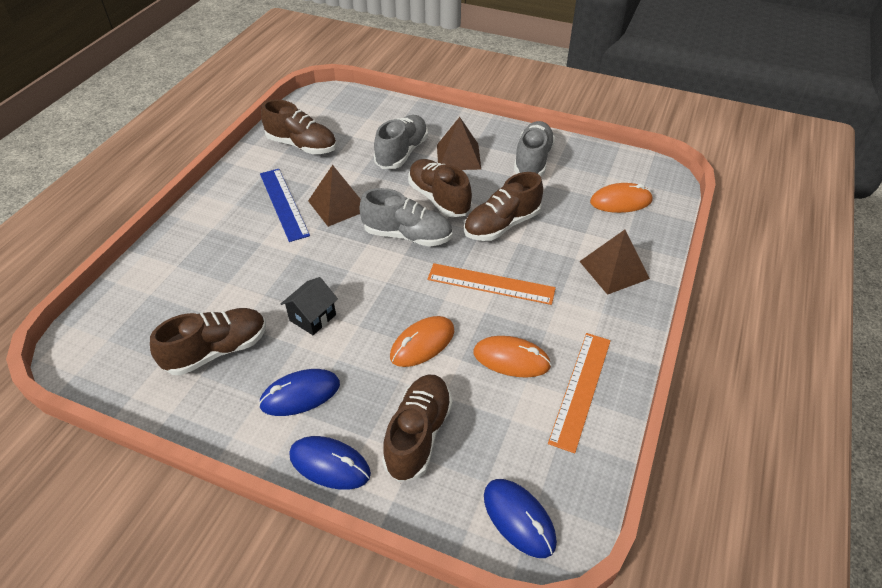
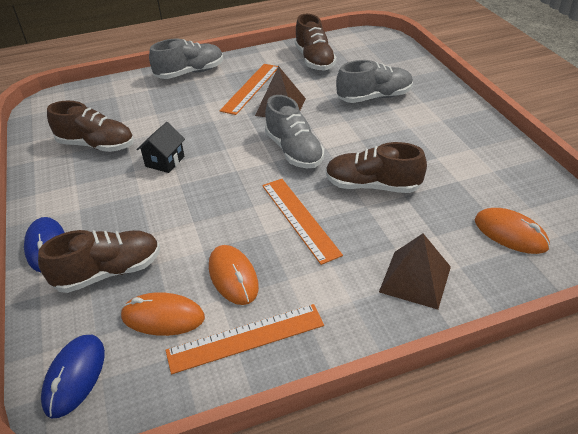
camera: 50 degrees right, 5 degrees down
(284, 203) = (251, 88): blue ruler -> orange ruler
(300, 394) = (93, 198): blue mouse -> none
(312, 317) = (165, 161): black house -> black house turned 60 degrees counterclockwise
(422, 343) = (196, 222): orange mouse -> orange mouse (163, 317)
(439, 198) = (353, 141): brown shoe -> none
(458, 156) = (414, 121): brown pyramid -> none
(533, 160) = (474, 157): grey shoe -> grey shoe (190, 73)

